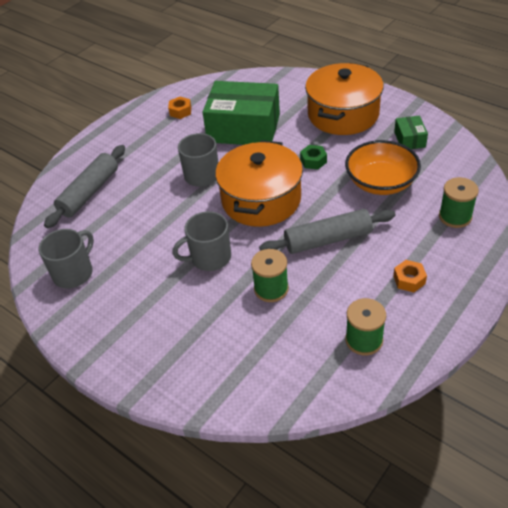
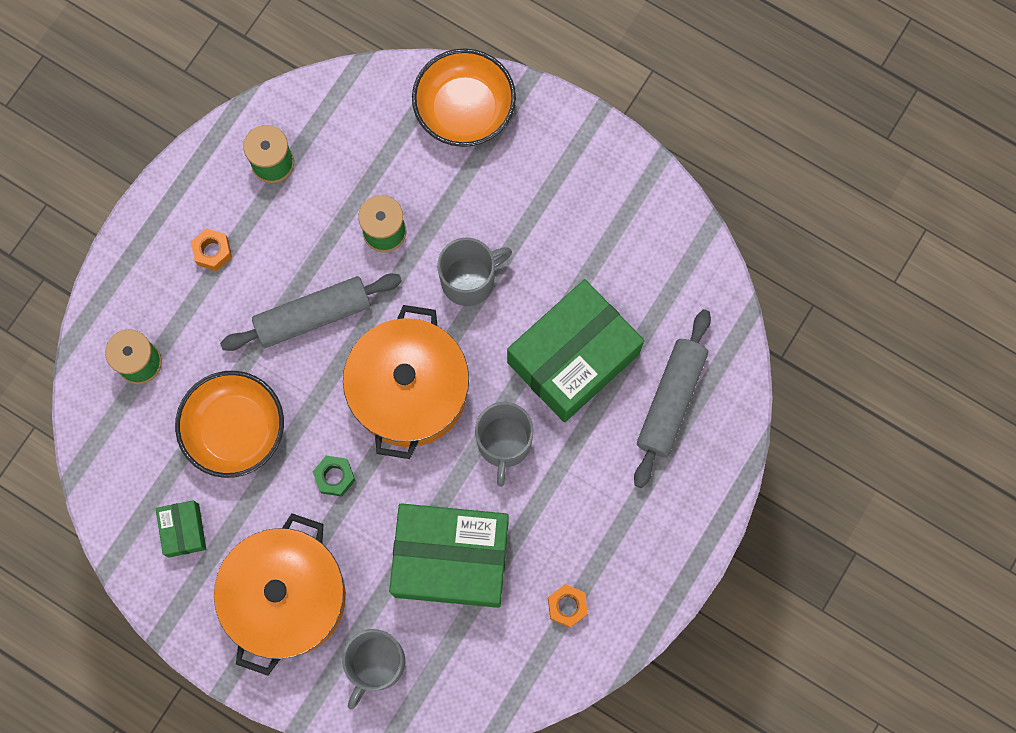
camera: 170 degrees right, 30 degrees up
(74, 273) = (647, 248): grey mug -> grey mug (376, 663)
(146, 214) = (573, 358): none -> green box
(193, 375) = (464, 110): none -> orange bowl

